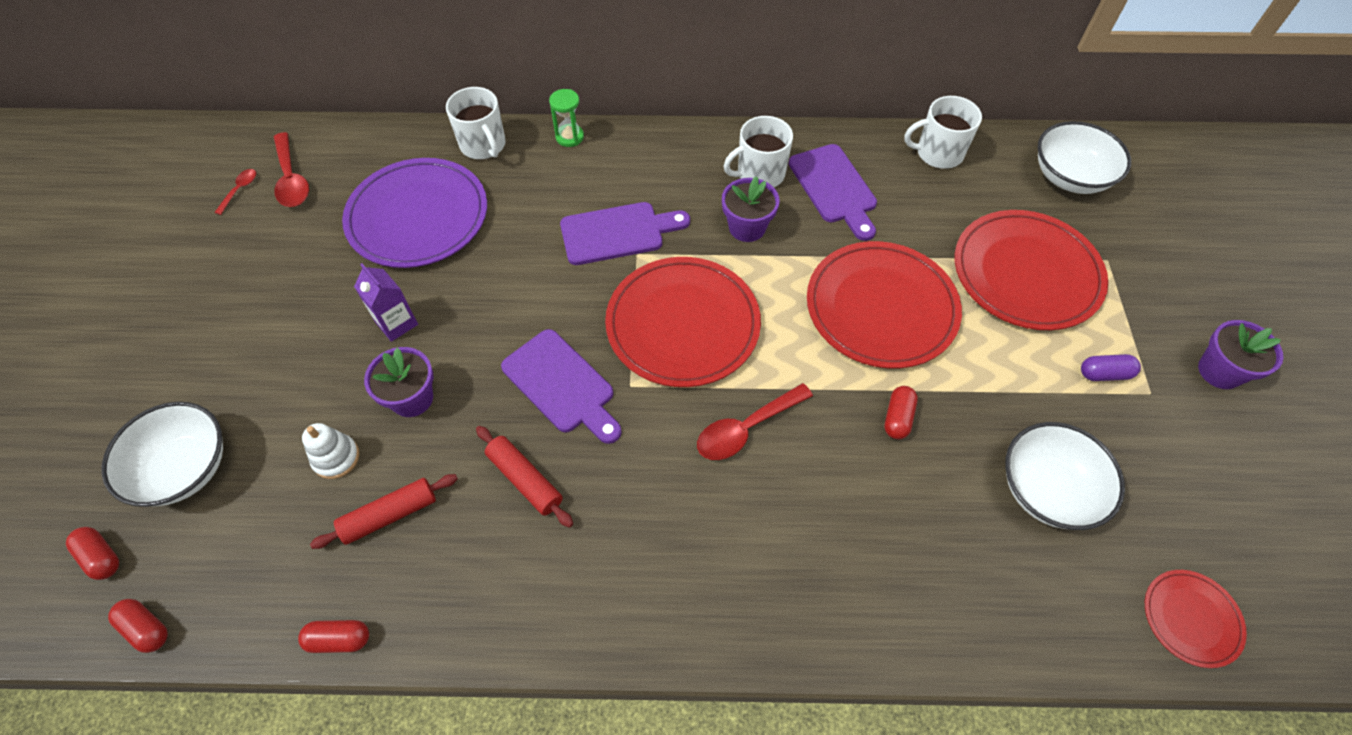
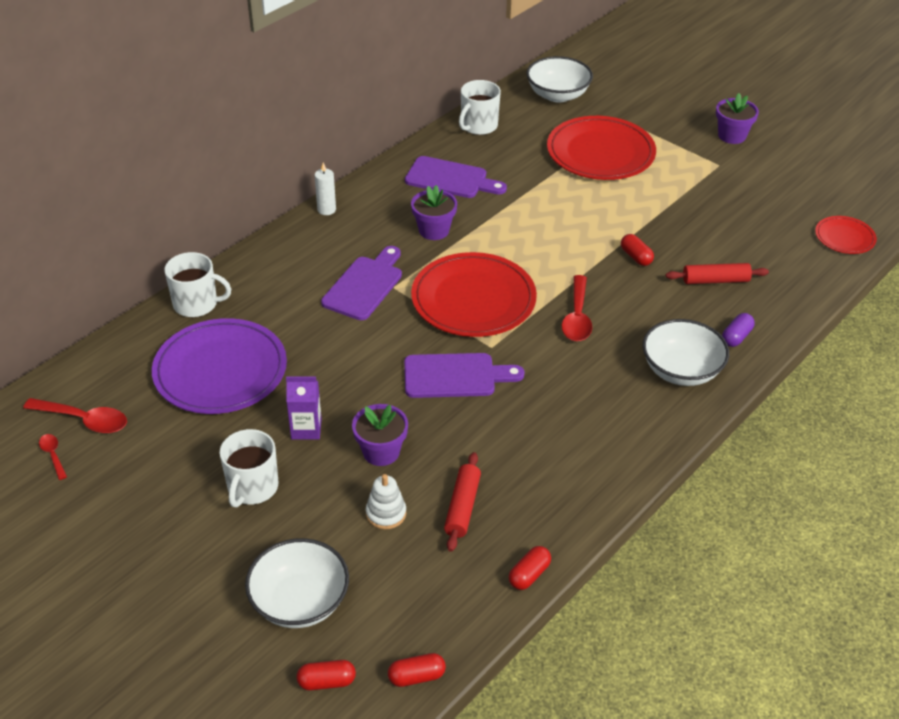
camera: 50 degrees left, 15 degrees down
(525, 479) = (507, 429): red rolling pin -> red rolling pin (715, 280)
(569, 137) = (249, 260): green hourglass -> none
(689, 137) = (326, 210): none -> white candle
(759, 174) = (399, 200): white mug -> white mug (252, 487)
(881, 308) = (558, 217): red plate -> none
(1047, 489) = (734, 235): white bowl -> white bowl (681, 370)
(1104, 374) = (691, 171): purple capsule -> purple capsule (736, 337)

